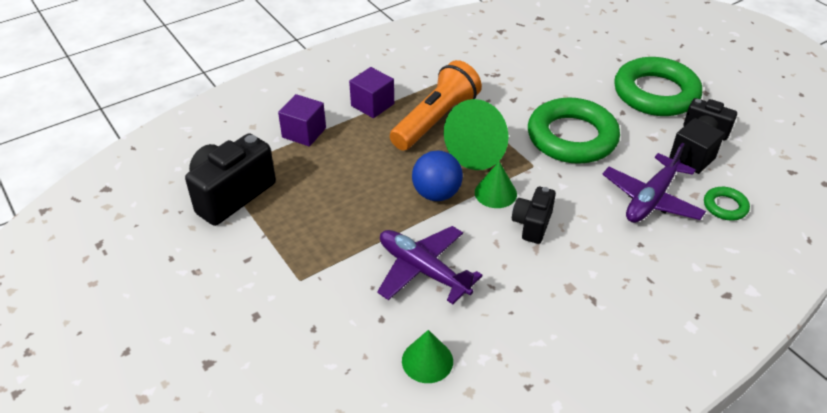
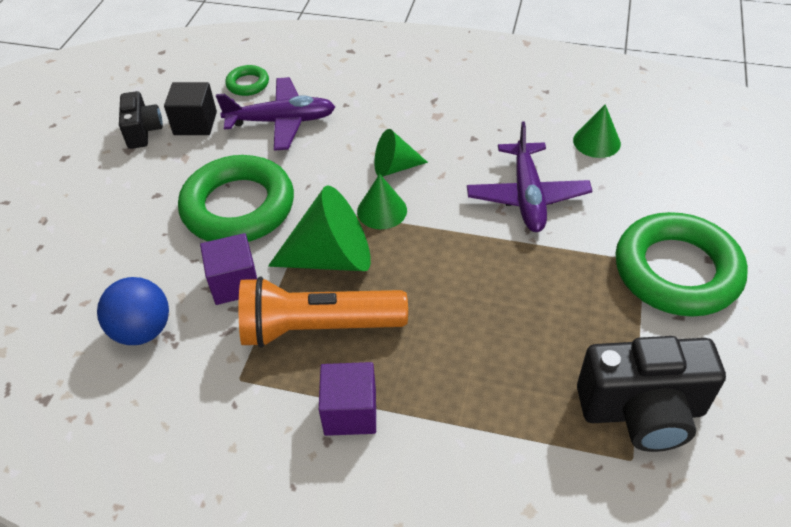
camera: 130 degrees left, 5 degrees up
(304, 133) = (476, 438): purple cube -> purple cube (235, 283)
(436, 194) = (431, 248): blue ball -> blue ball (143, 330)
(532, 224) = (394, 167): black camera -> green cone
(655, 93) = (96, 188): green ring -> green ring (676, 271)

